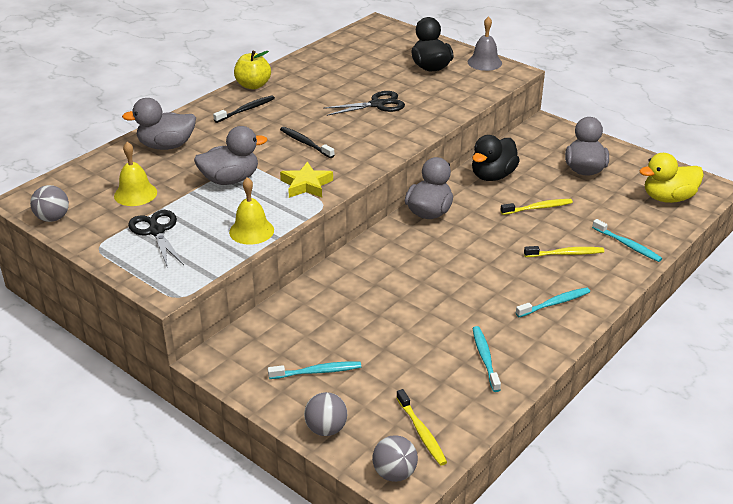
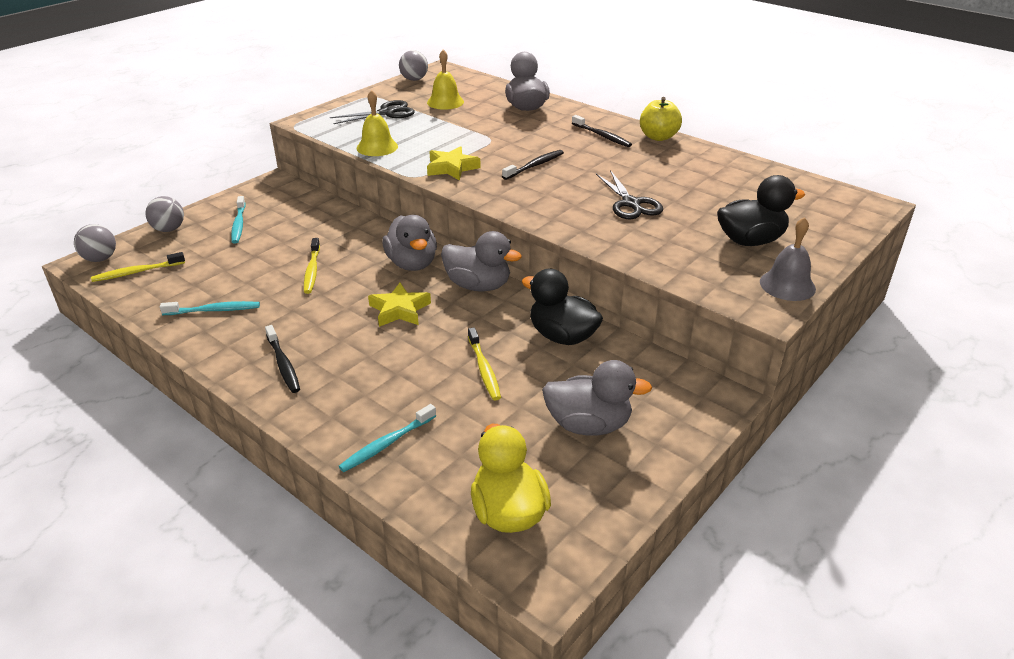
camera: 90 degrees right, 0 degrees up
(230, 180) = (464, 135): grey duck -> grey duck (412, 264)
(469, 250) = (399, 310): none -> yellow star
(554, 303) = (283, 364): turquoise toothbrush -> black toothbrush
(565, 254) = (378, 383): yellow toothbrush -> yellow toothbrush (312, 270)

